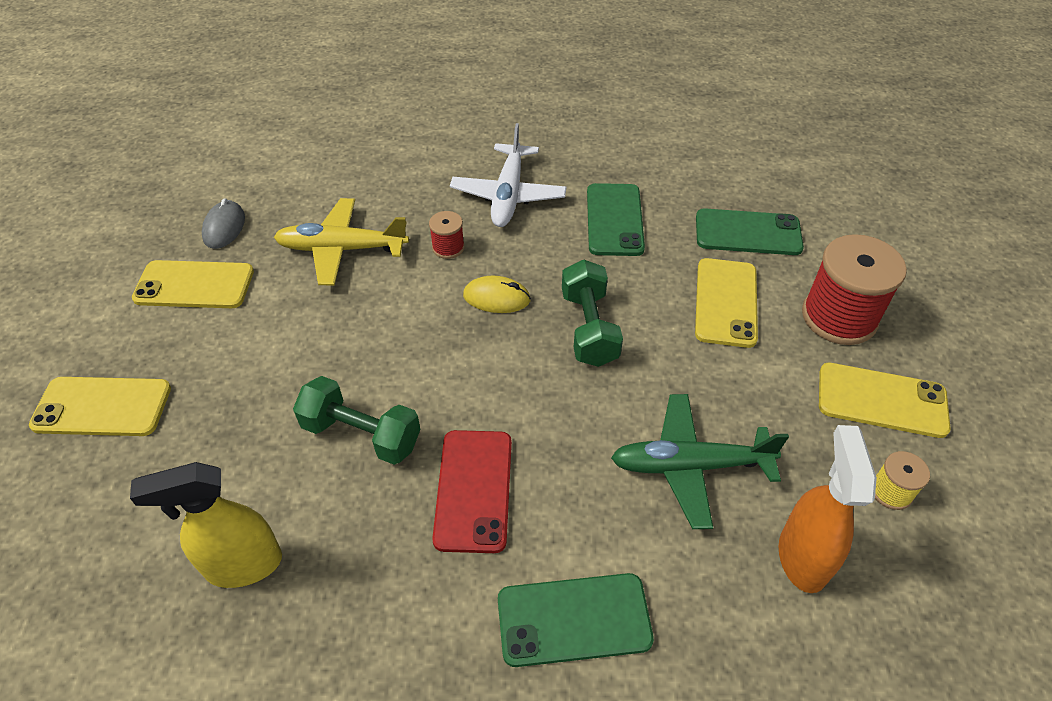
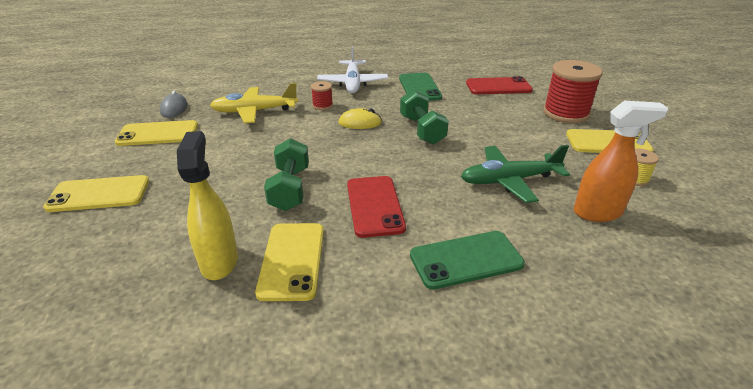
camera: 10 degrees left, 15 degrees down
(243, 565) = (219, 261): yellow spray bottle -> yellow spray bottle turned 105 degrees clockwise
(361, 434) = (290, 189): green dumbbell -> green dumbbell turned 75 degrees clockwise
(726, 302) = (499, 113): yellow phone -> yellow phone (292, 260)
(748, 233) = (498, 86): green phone -> red phone
(802, 557) = (598, 212): orange spray bottle -> orange spray bottle turned 90 degrees clockwise

